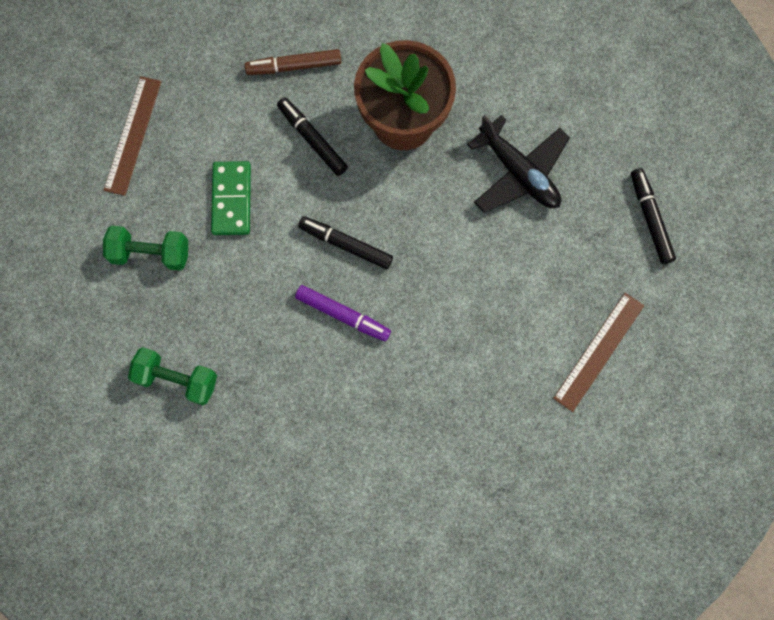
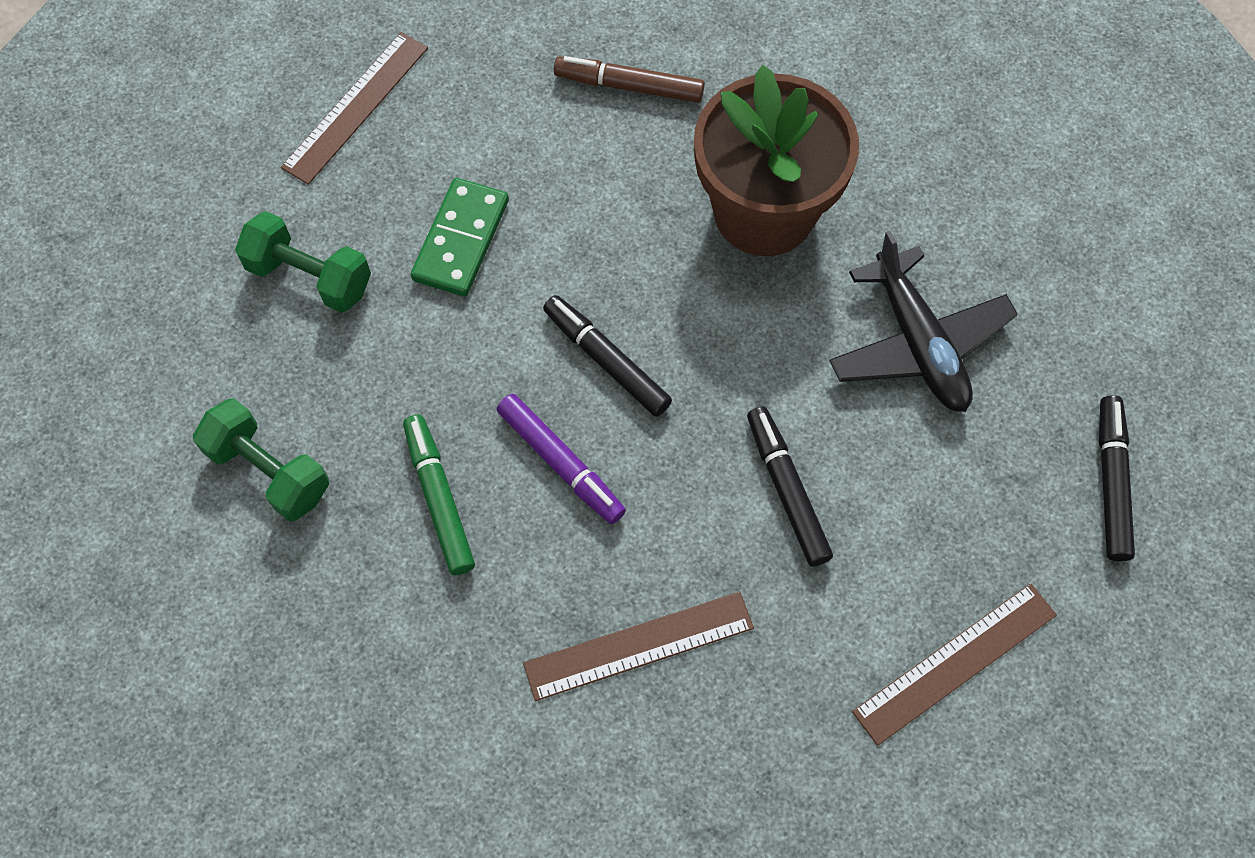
camera: 20 degrees right, 10 degrees down
(282, 360) = (439, 498): none -> green marker
(312, 139) = (616, 194): black marker -> black marker (787, 490)
(425, 404) = (639, 646): none -> brown ruler

